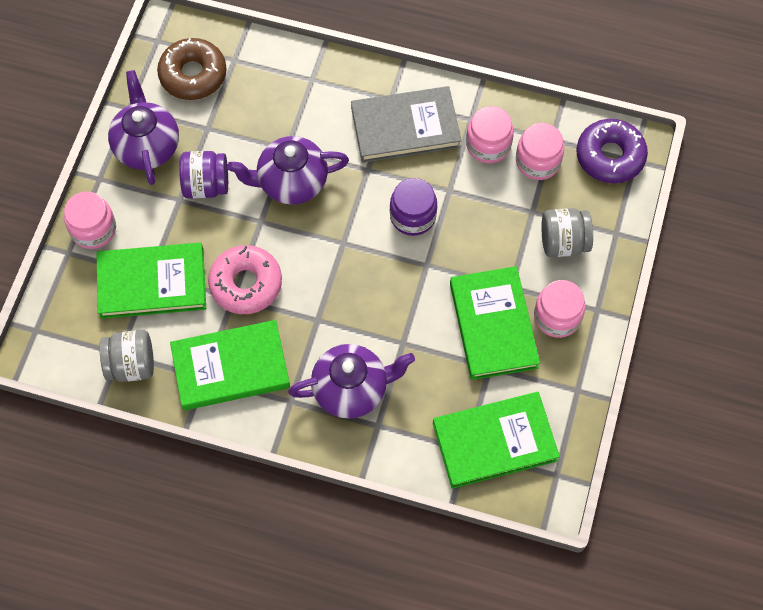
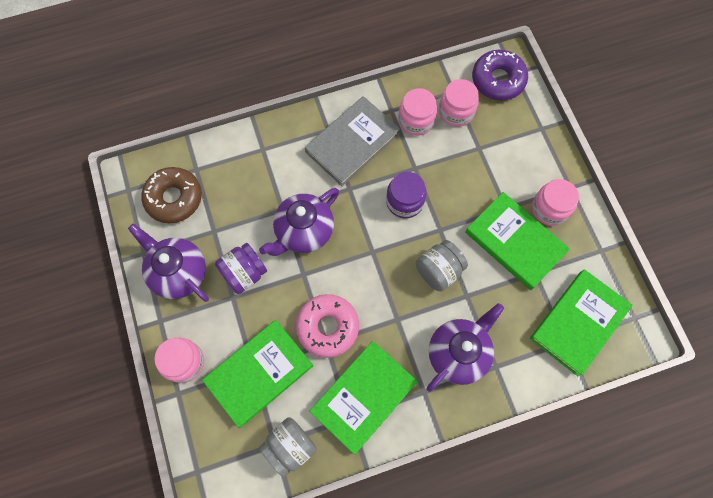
camera: 35 degrees left, 5 degrees up
(563, 242) = (514, 156): grey jar -> grey jar (438, 271)

